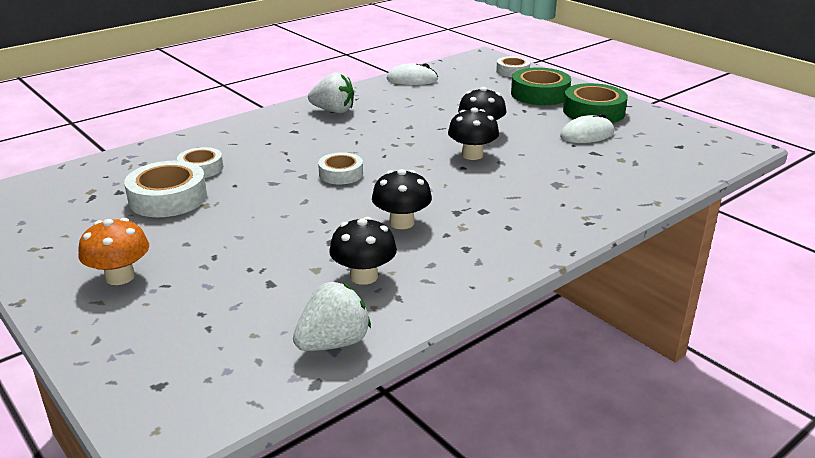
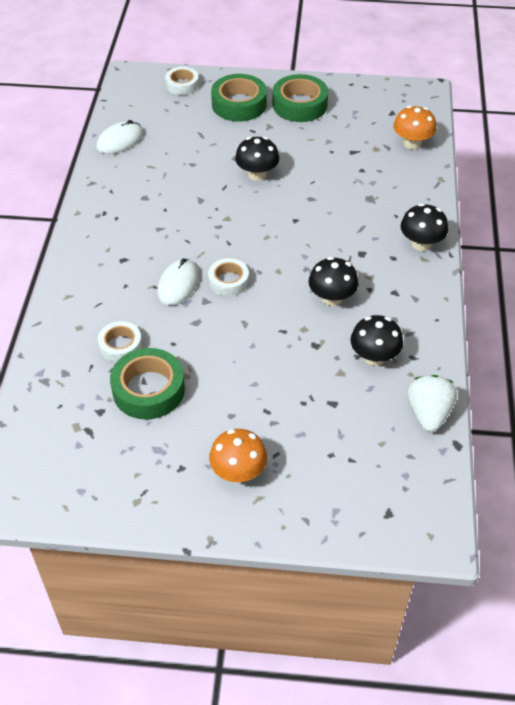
camera: 45 degrees left, 20 degrees up
(168, 198) = (148, 389): white tape -> green tape
(333, 111) = (117, 217): white strawberry -> none
(472, 155) = (284, 203): black mushroom -> black mushroom (421, 244)
(587, 134) = (326, 134): white mouse -> white mouse (178, 284)
(666, 170) = (412, 143): none -> orange mushroom

